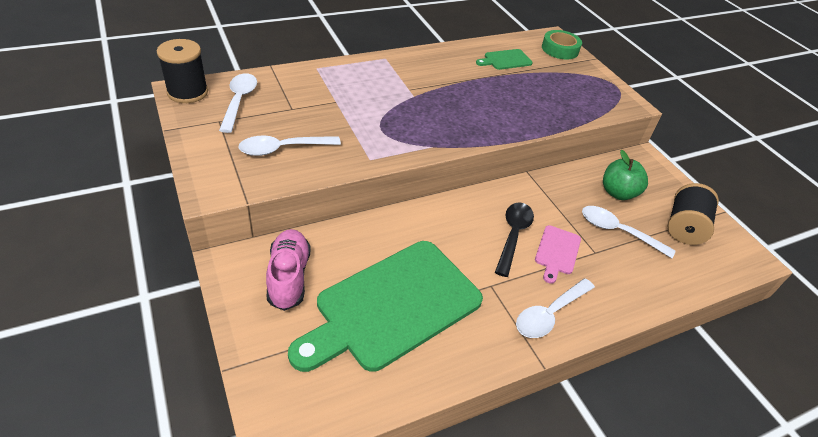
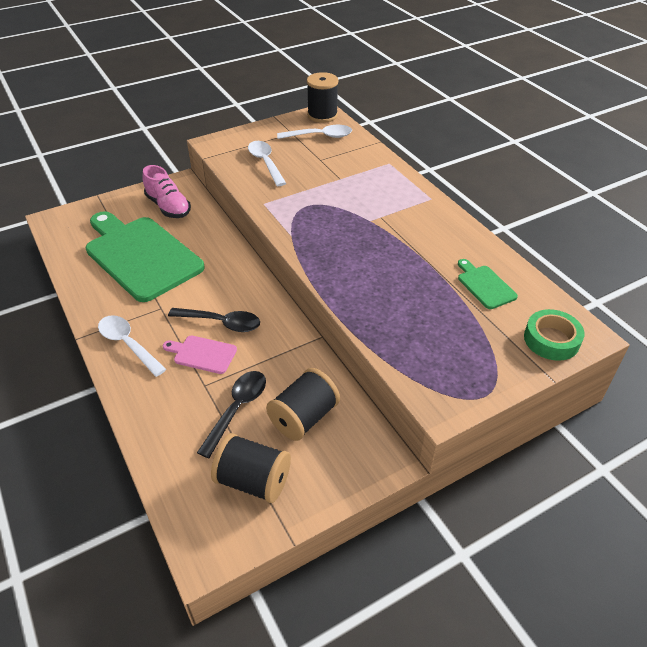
camera: 90 degrees right, 0 degrees up
(289, 277) = (168, 207): pink shoe -> pink shoe turned 60 degrees clockwise
(618, 193) = (303, 418): green apple -> black spool
(618, 231) = (237, 409): white spoon -> black spoon

